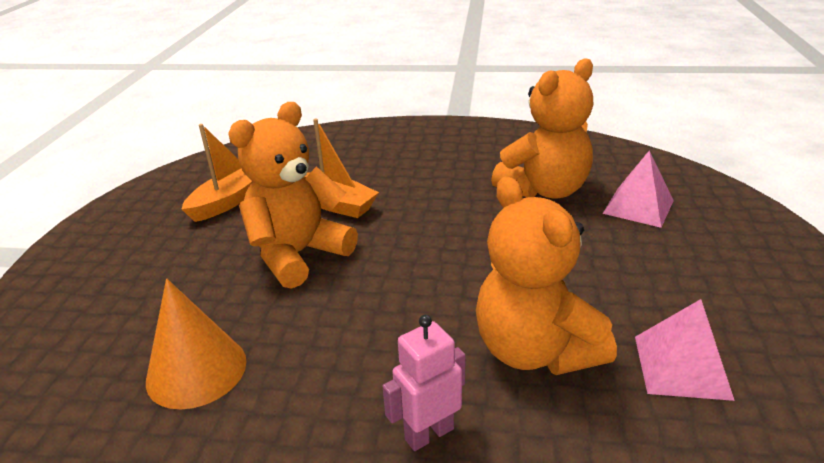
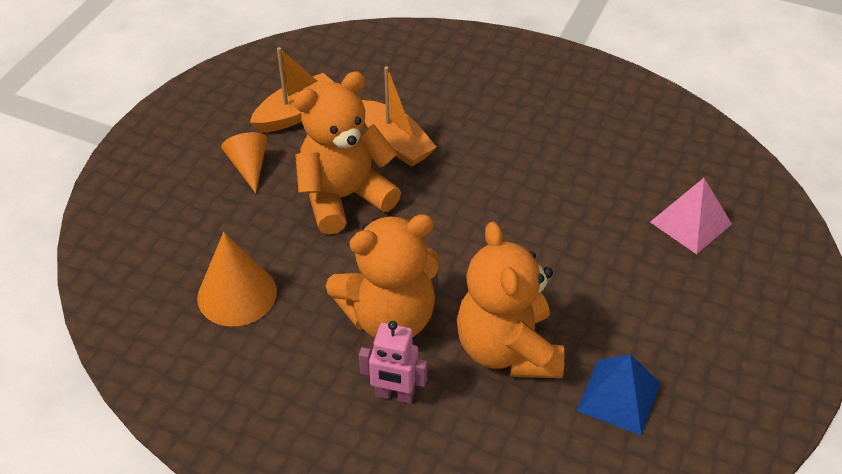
camera: 15 degrees right, 15 degrees up
(188, 250) = (249, 166): none -> orange cone
(429, 433) = (394, 395): pink robot -> pink robot turned 150 degrees counterclockwise
(544, 190) = (609, 177): orange teddy bear -> orange teddy bear (389, 317)
(682, 366) = (619, 397): pink pyramid -> blue pyramid

